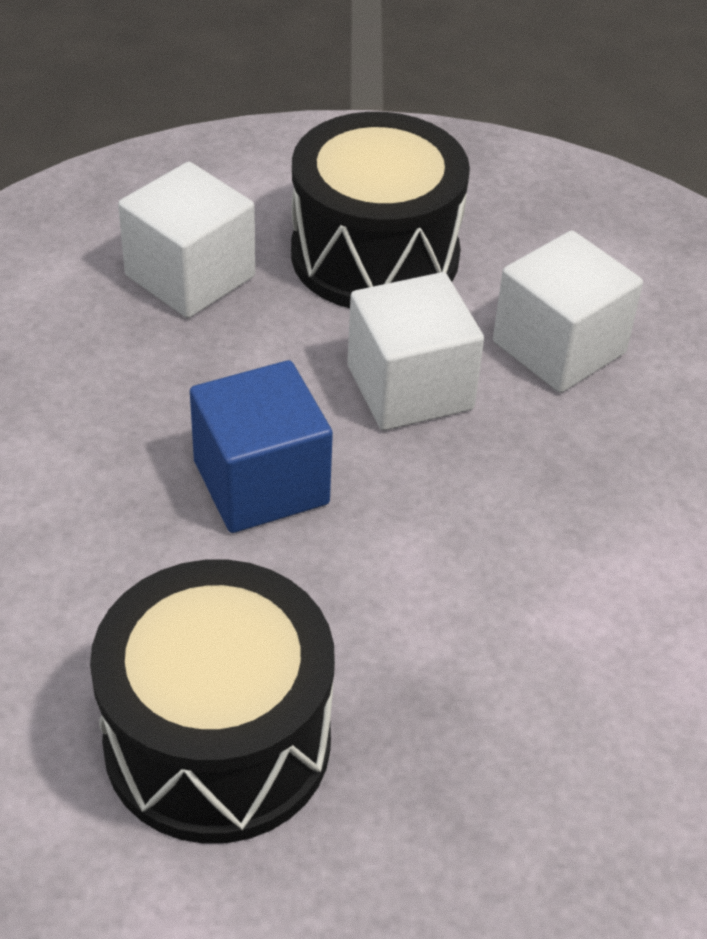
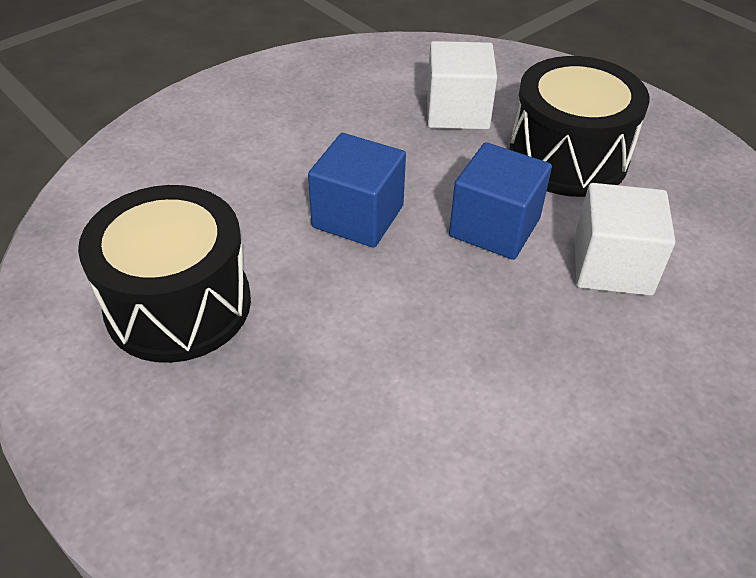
camera: 50 degrees right, 0 degrees up
(410, 387) = (494, 227): white cube -> blue cube

